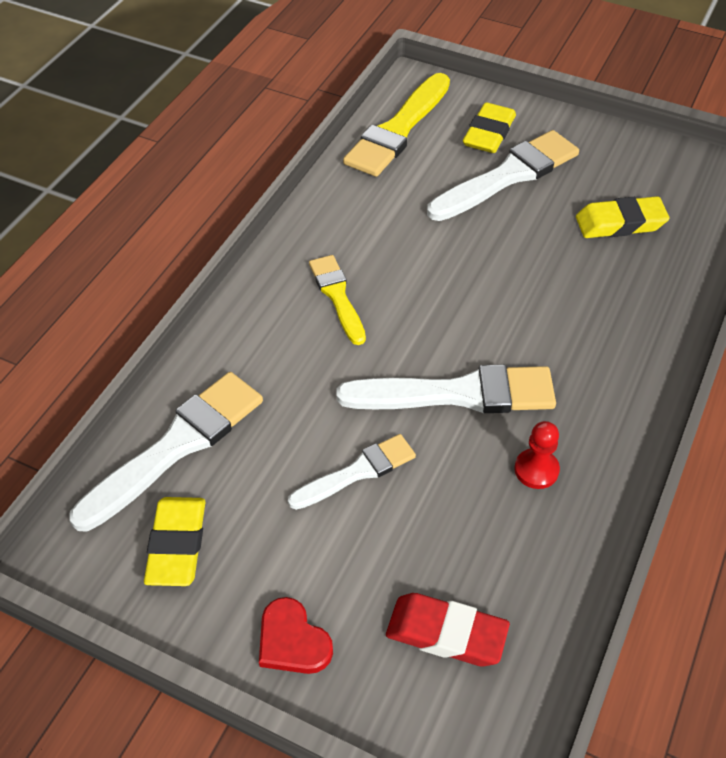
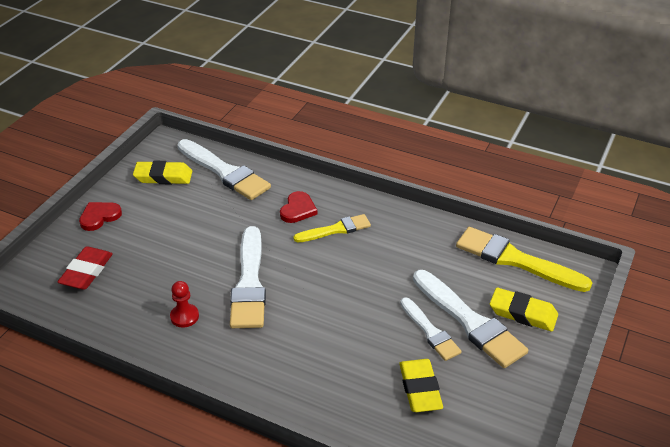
camera: 90 degrees right, 10 degrees down
(288, 341) = (298, 209): none -> red heart
(357, 472) = (196, 239): white brush -> white brush (430, 332)

